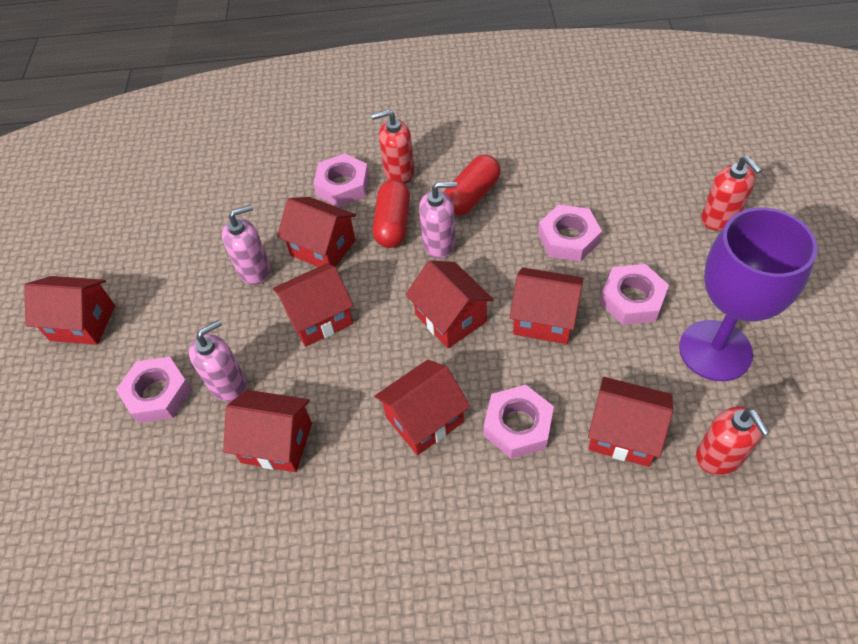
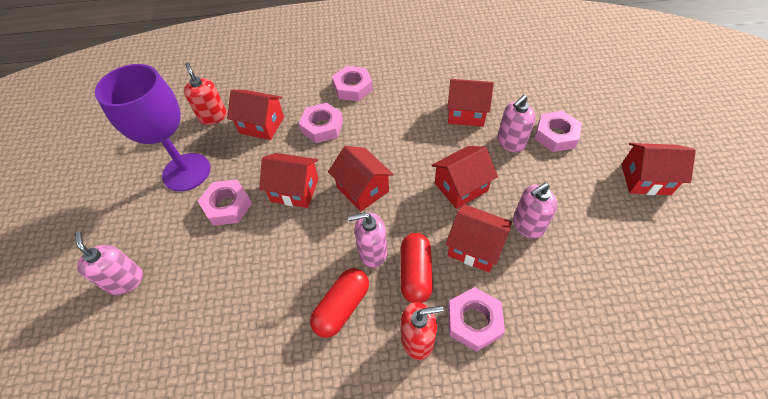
camera: 175 degrees right, 0 degrees up
(424, 419) = (378, 128): red house -> none
(568, 238) = (261, 259): pink nut -> pink nut (353, 88)
(720, 218) = (126, 281): red soap dispenser -> pink soap dispenser

